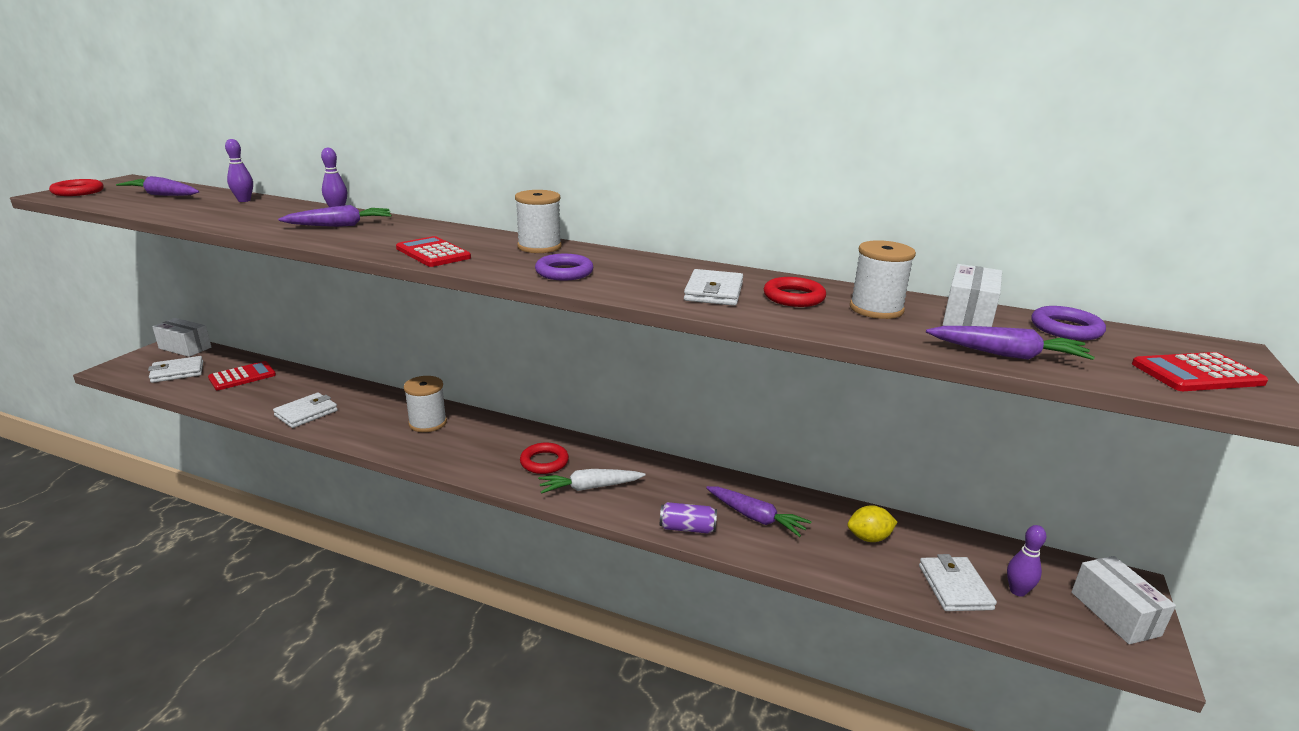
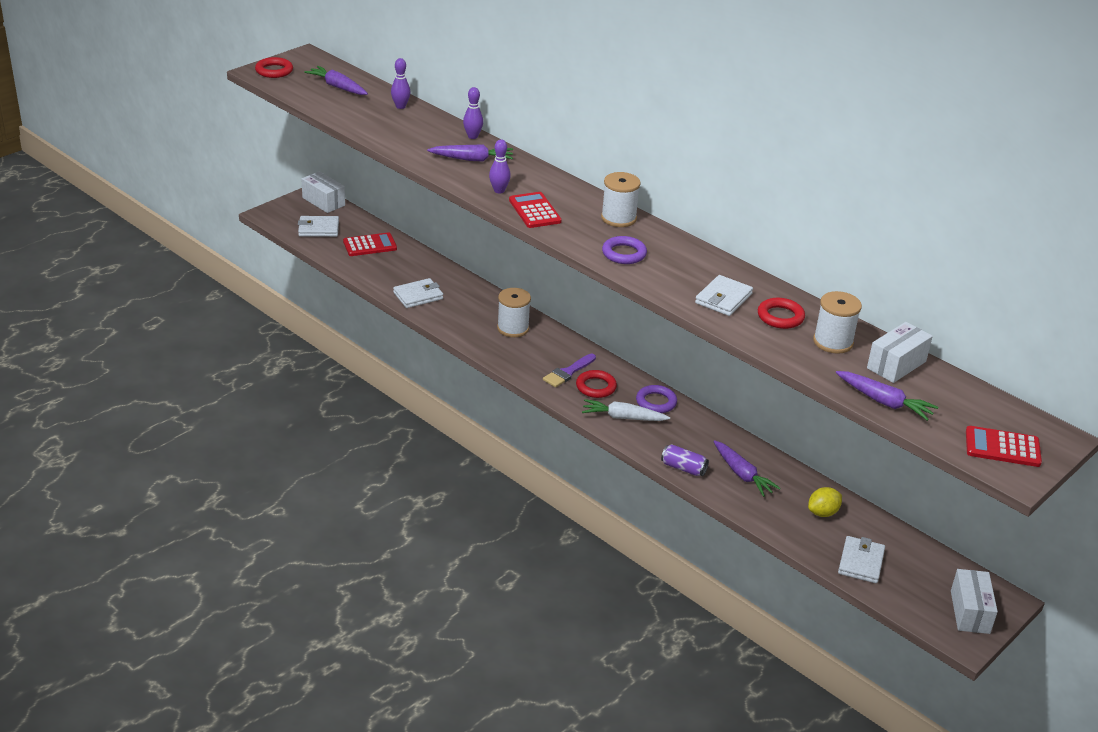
camera: 20 degrees right, 10 degrees up
(506, 454) = (568, 372): none -> purple brush
(869, 538) = (822, 513): yellow lemon -> yellow lemon turned 45 degrees counterclockwise
(1017, 591) = (908, 578): purple bowling pin -> purple bowling pin (499, 190)
(1066, 329) = (960, 392): purple ring -> purple ring (656, 402)

